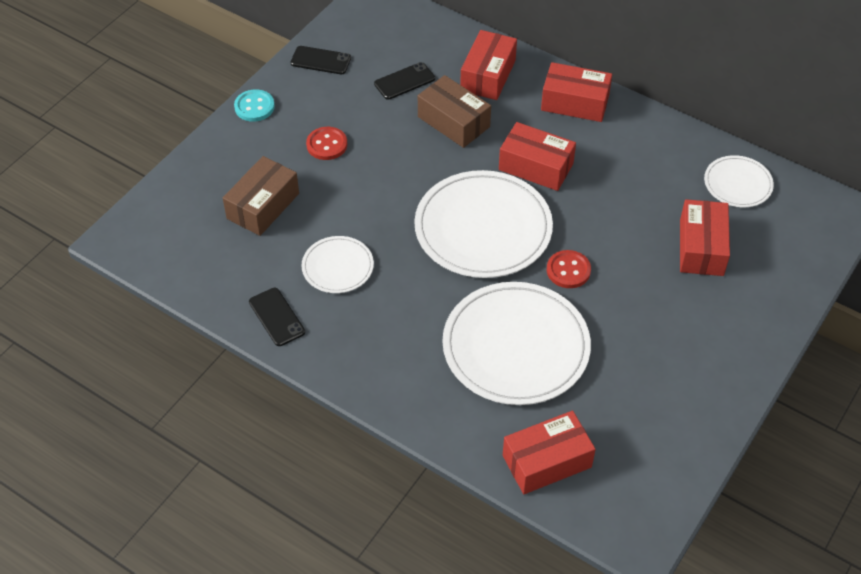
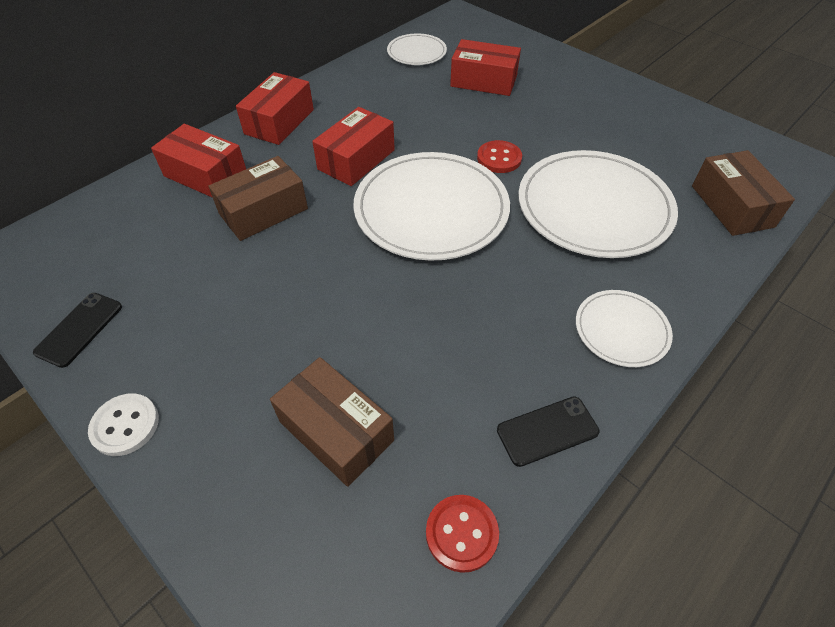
camera: 80 degrees left, 0 degrees up
(254, 107) = (125, 425): turquoise button -> white button
(327, 145) = (246, 339): red button -> red button (461, 533)
(337, 267) = (467, 349): white plate -> white plate (621, 330)
(404, 81) = (173, 245): black phone -> none
(547, 461) = (732, 206): red box -> brown box

